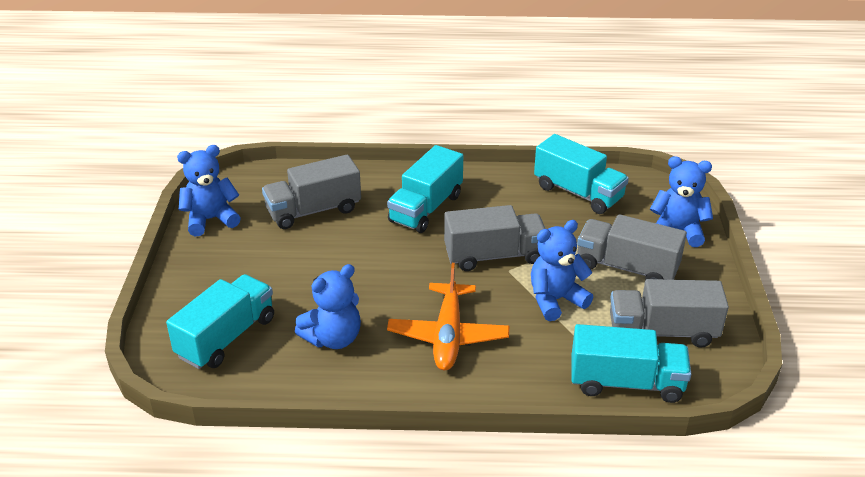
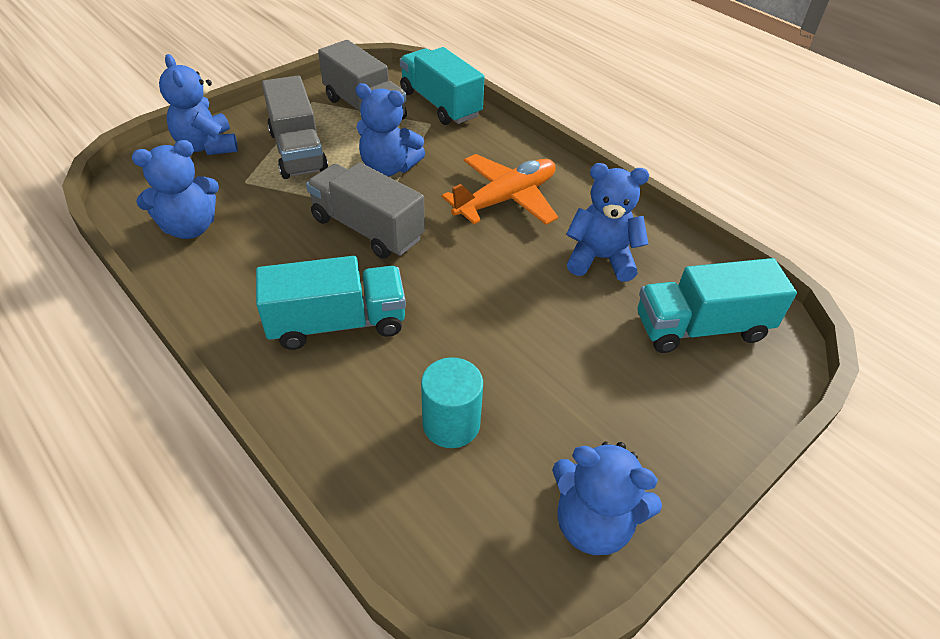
camera: 135 degrees left, 10 degrees up
(313, 210) = (451, 424): grey truck -> turquoise cylinder
(578, 193) = (190, 227): turquoise truck -> blue teddy bear

